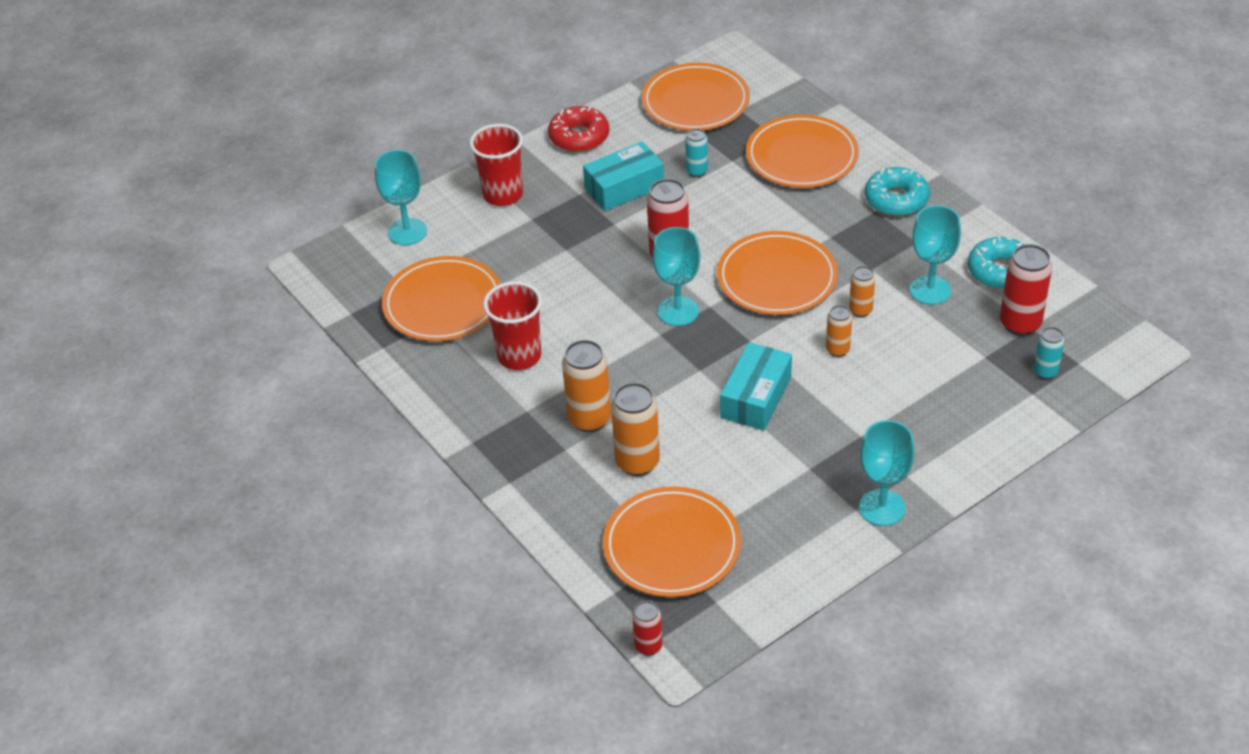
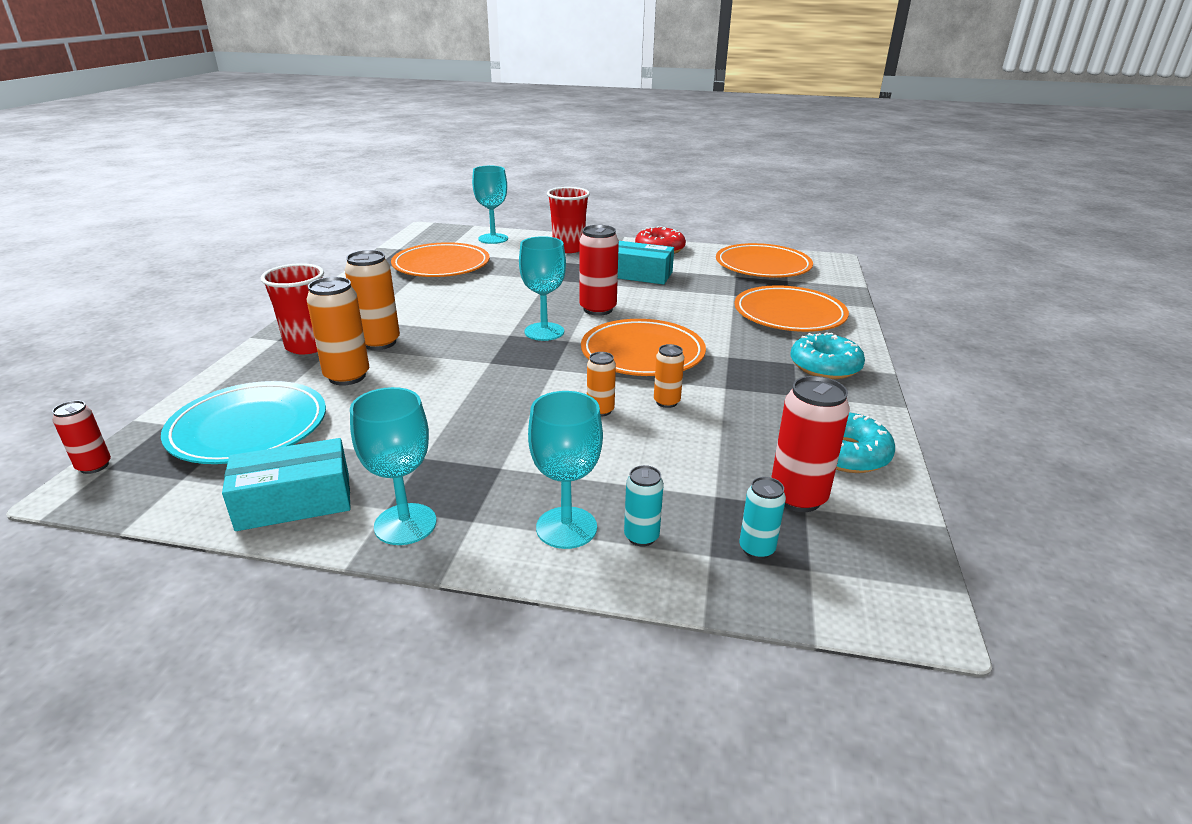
camera: 45 degrees right, 15 degrees down
(519, 356) = (420, 300): red cup -> red cup (308, 346)
(672, 546) = (249, 428): orange plate -> turquoise plate
(697, 171) = (699, 288): turquoise can -> turquoise can (641, 537)
(756, 397) = (487, 396): turquoise box -> turquoise box (294, 501)
(930, 290) = (751, 425): turquoise goblet -> turquoise goblet (566, 527)

